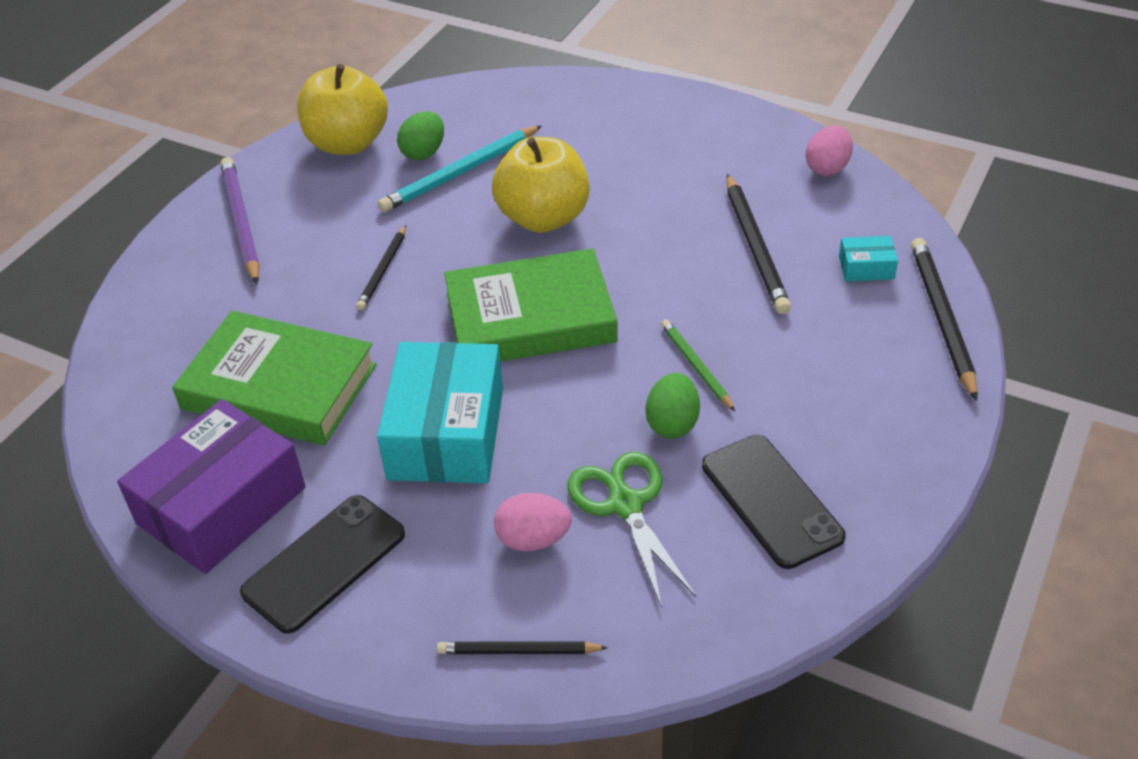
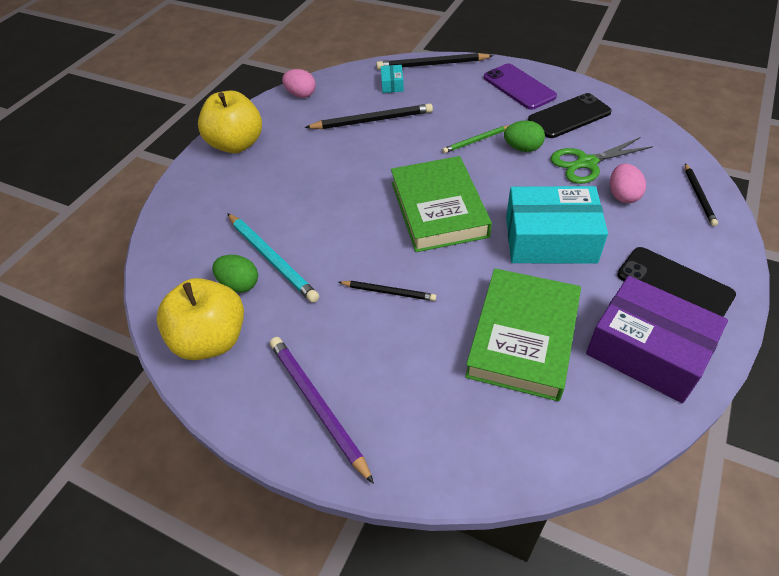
camera: 90 degrees left, 5 degrees up
(241, 222) = (317, 405): purple pencil -> purple pencil turned 75 degrees clockwise
(543, 218) = (334, 209): yellow apple -> yellow apple (237, 144)
(872, 437) = (519, 87): none -> purple phone

